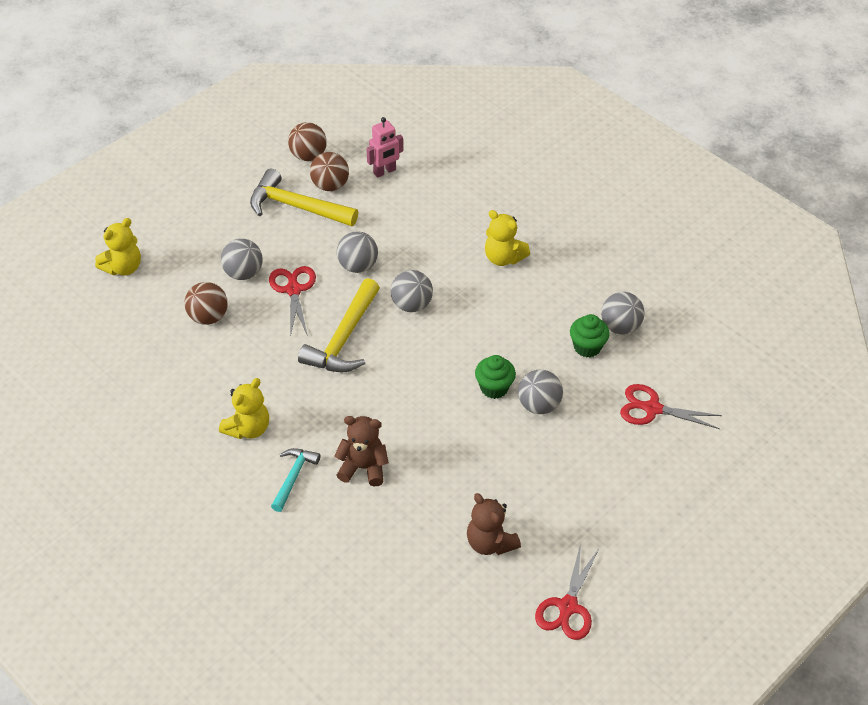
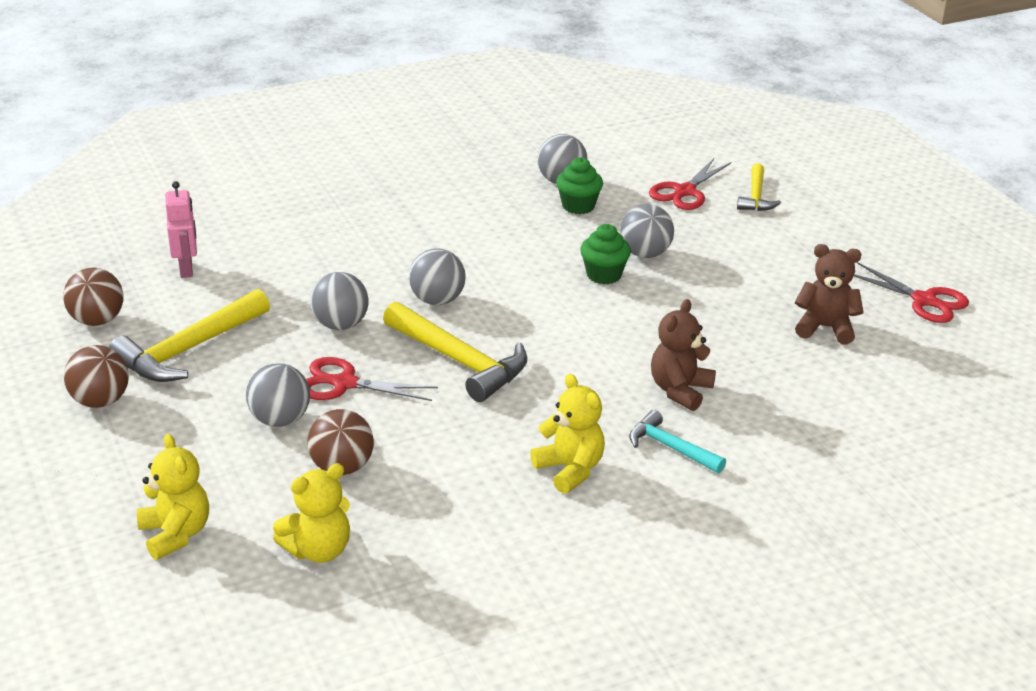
camera: 70 degrees left, 15 degrees down
(330, 186) = (173, 315): brown ball -> brown ball (100, 401)
(490, 543) = (825, 328): brown teddy bear -> brown teddy bear turned 150 degrees counterclockwise
(503, 258) = (407, 223): yellow teddy bear -> yellow teddy bear (318, 550)
(674, 458) = (756, 196): none -> yellow hammer

